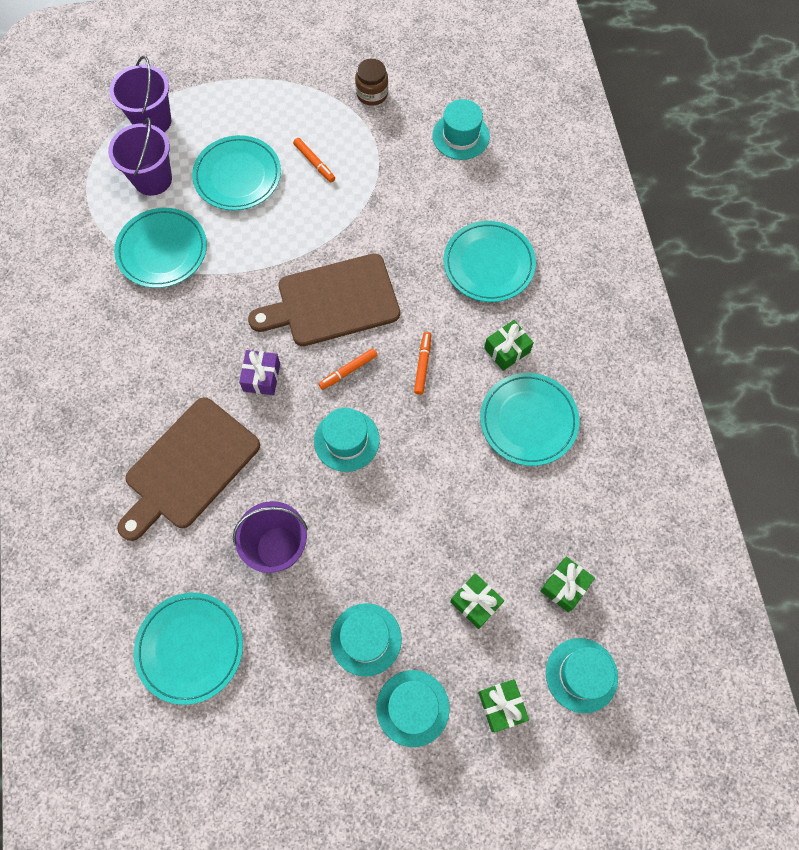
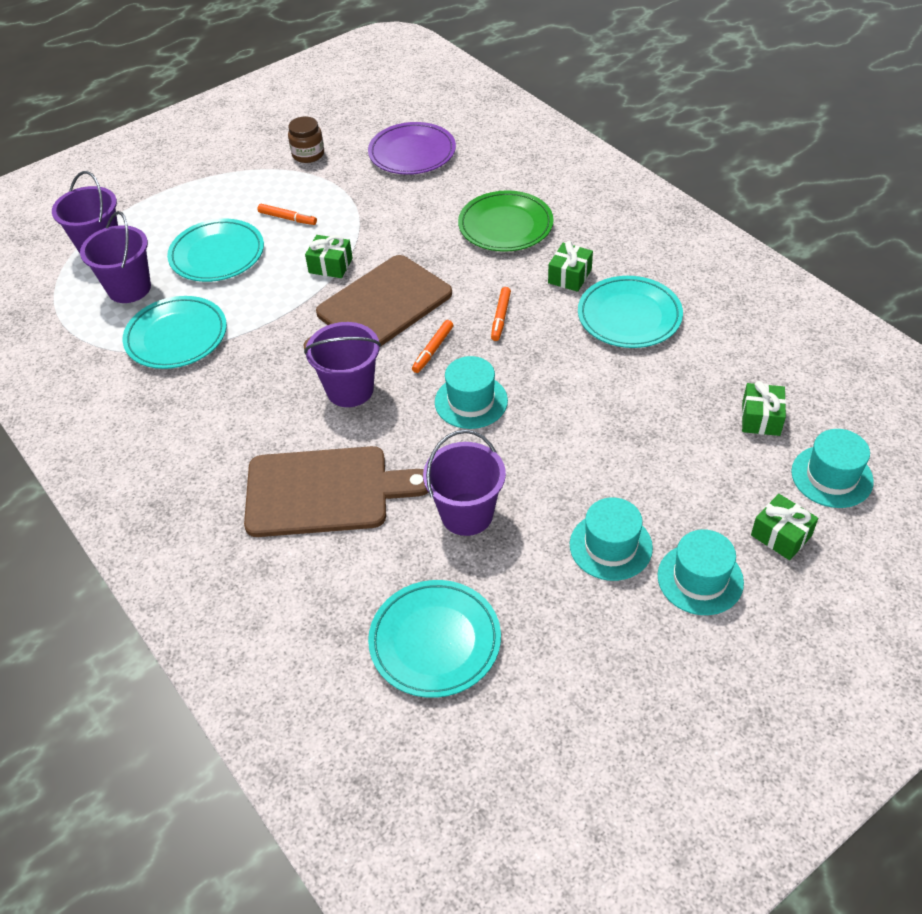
camera: 25 degrees left, 20 degrees down
(189, 467) = (325, 491): brown cutting board -> brown cutting board turned 105 degrees counterclockwise
(262, 377) = (350, 390): purple gift -> purple bucket
(422, 365) = (501, 317): orange marker -> orange marker turned 150 degrees counterclockwise
(460, 136) = (412, 153): turquoise hat -> purple plate
(475, 603) = (691, 468): green gift -> green gift (330, 265)
(488, 264) = (505, 225): turquoise plate -> green plate

